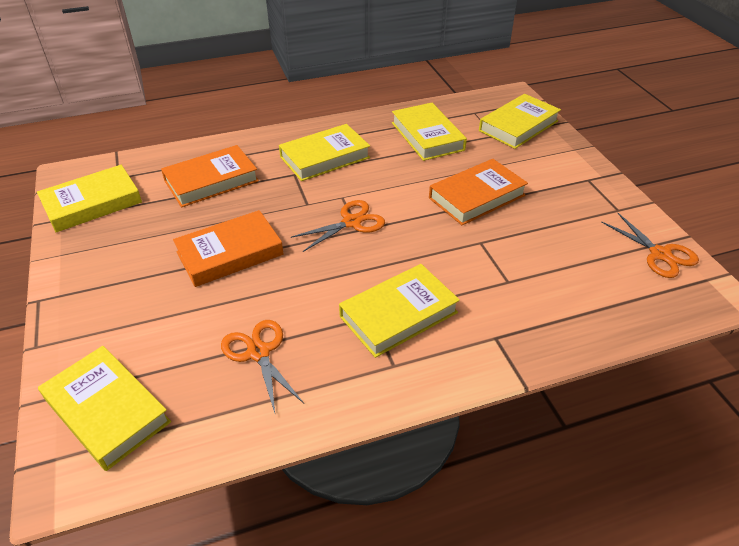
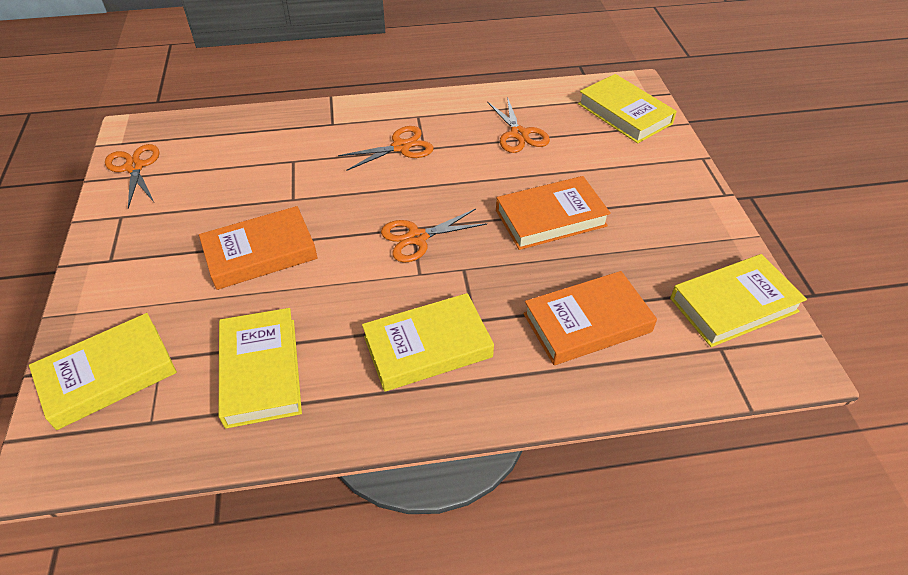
camera: 170 degrees left, 5 degrees up
(398, 314) = (401, 147): yellow book -> orange scissors

